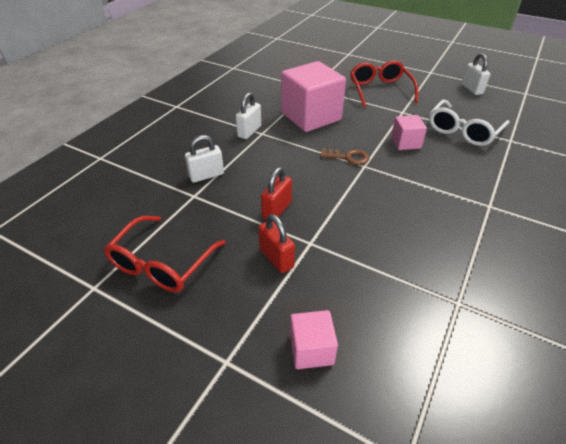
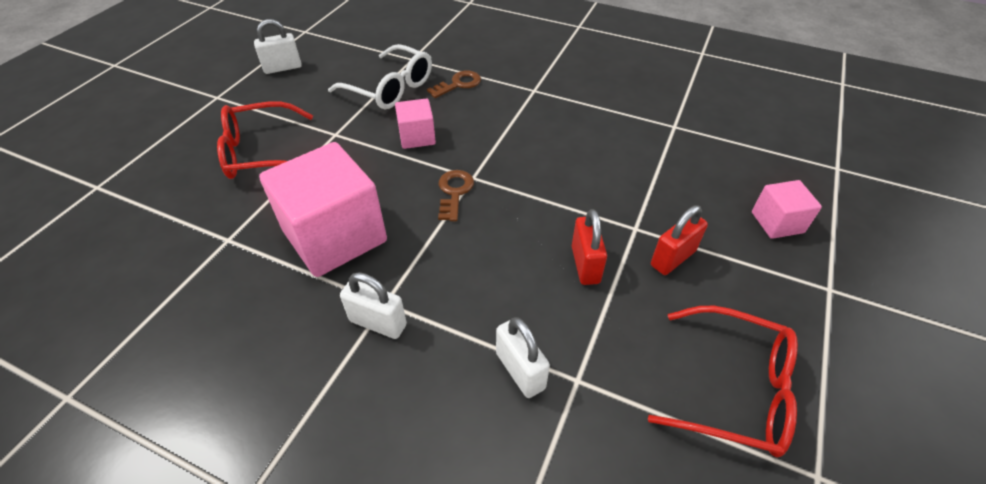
camera: 95 degrees left, 5 degrees up
(277, 210) = (585, 265): red padlock -> red padlock turned 60 degrees clockwise
(482, 163) = (458, 84): none -> brown key

